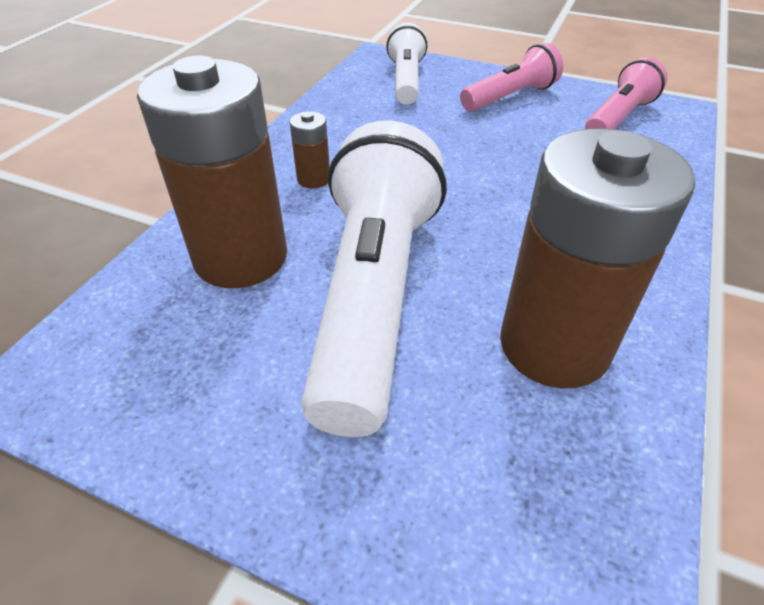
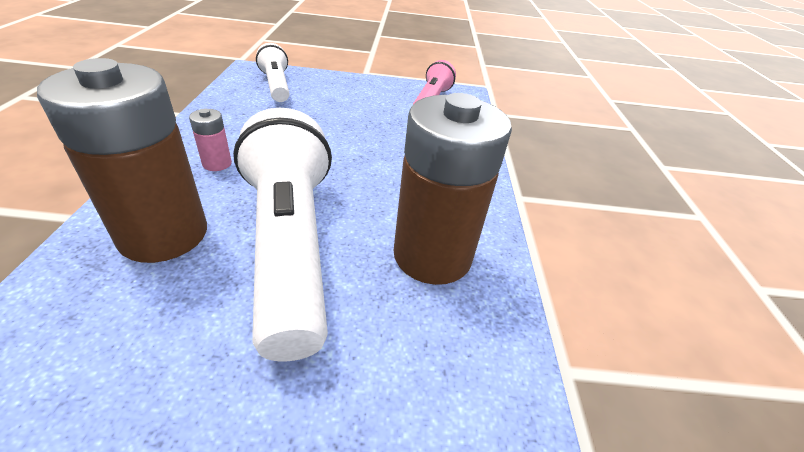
camera: 25 degrees left, 5 degrees down
(313, 179) = (217, 164): brown battery -> pink battery
(510, 97) = (356, 92): pink flashlight -> none

